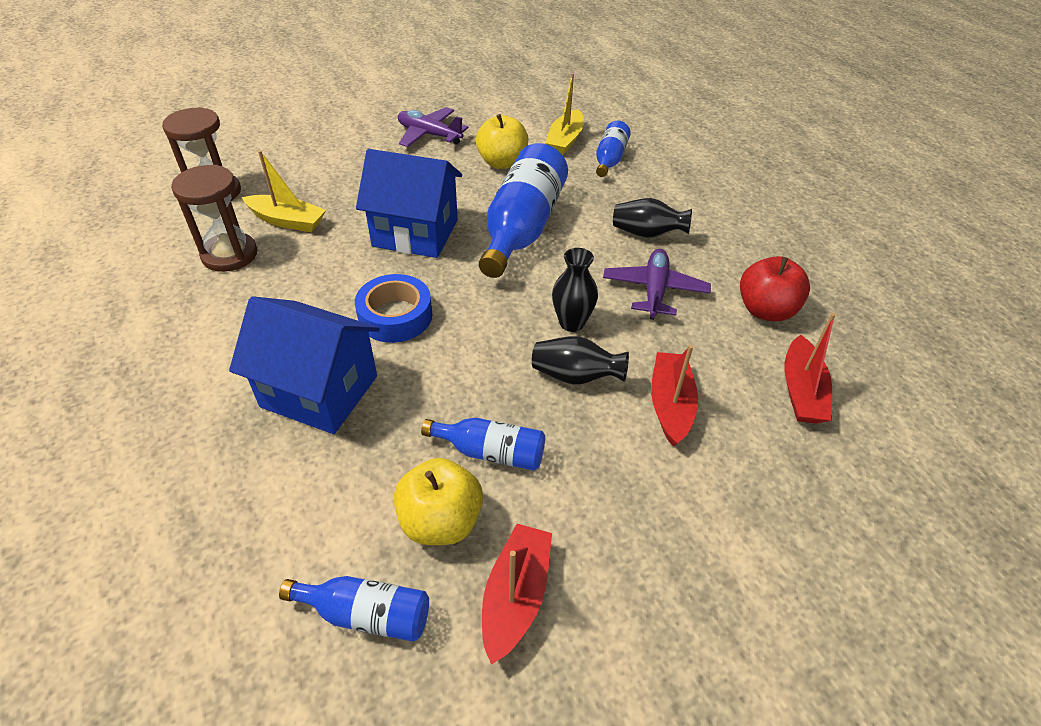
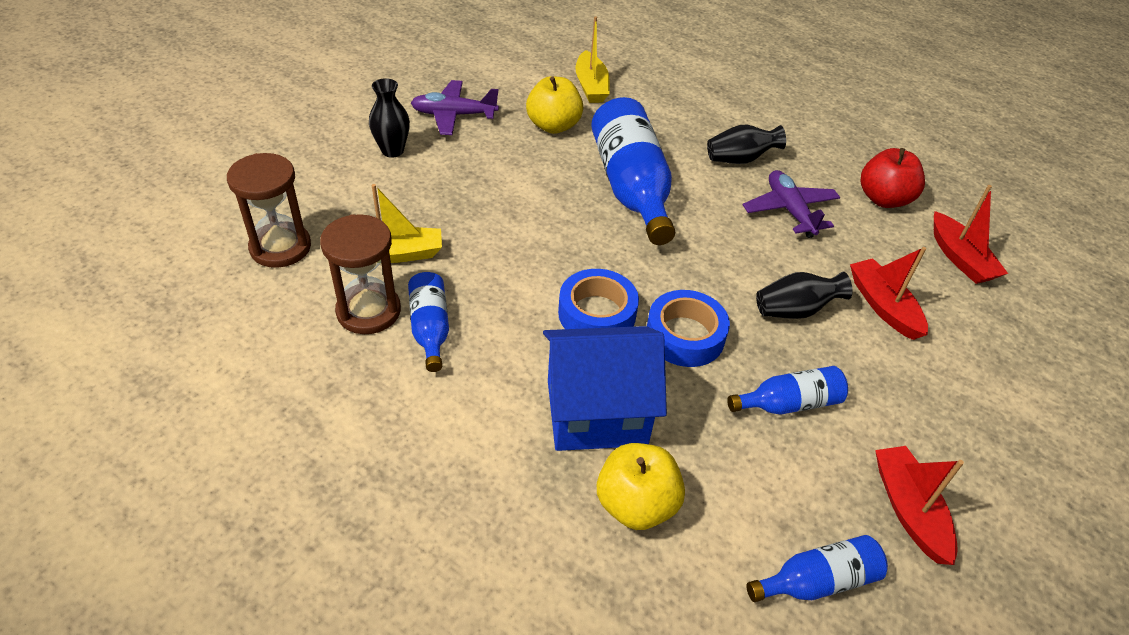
camera: 30 degrees left, 0 degrees up
(415, 233) = (538, 224): blue house -> none
(441, 521) = (803, 479): yellow apple -> yellow apple (636, 504)
(452, 360) = (685, 336): none -> blue tape
(571, 323) = (751, 264): black vase -> black vase (392, 151)
(610, 159) = (647, 94): blue bottle -> blue bottle (430, 328)

